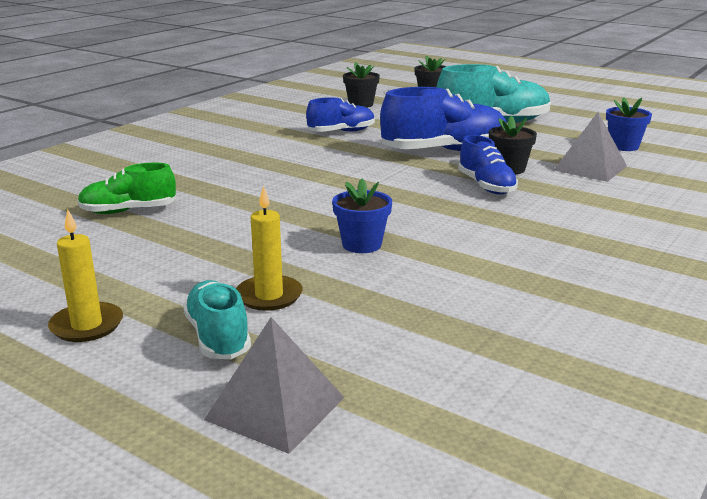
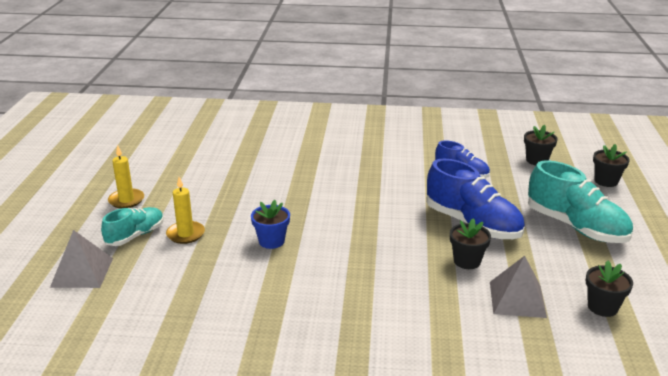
camera: 60 degrees right, 5 degrees up
(128, 211) = (254, 159): green shoe -> none
(486, 186) = (418, 260): blue shoe -> none
(623, 146) = (602, 307): blue flower pot -> black flower pot

